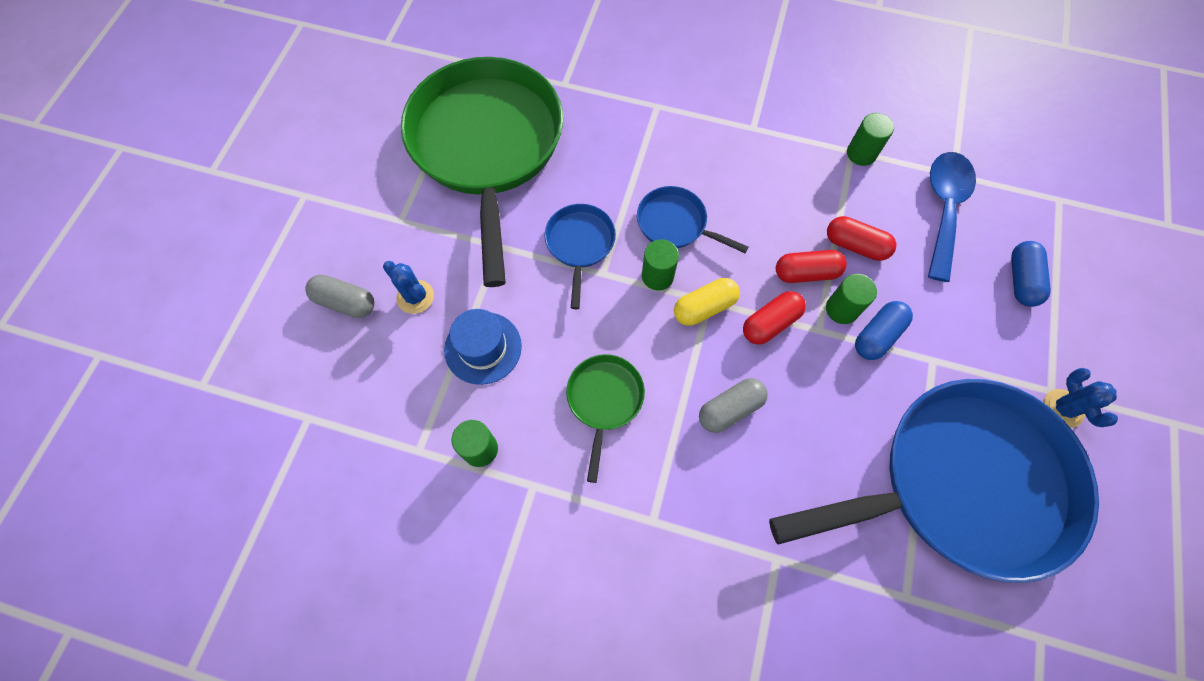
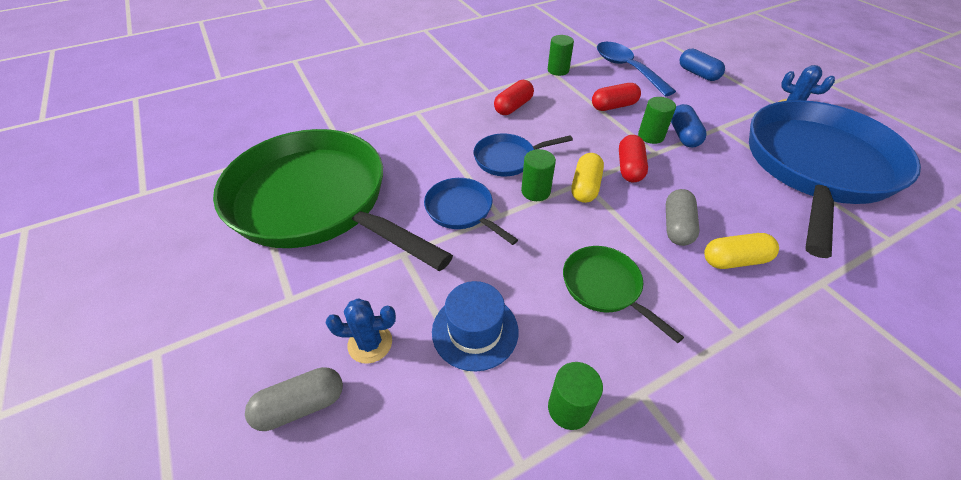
camera: 45 degrees left, 20 degrees down
(733, 477) = (734, 260): none -> yellow capsule
(806, 273) = (610, 133): red capsule -> red capsule (513, 107)

